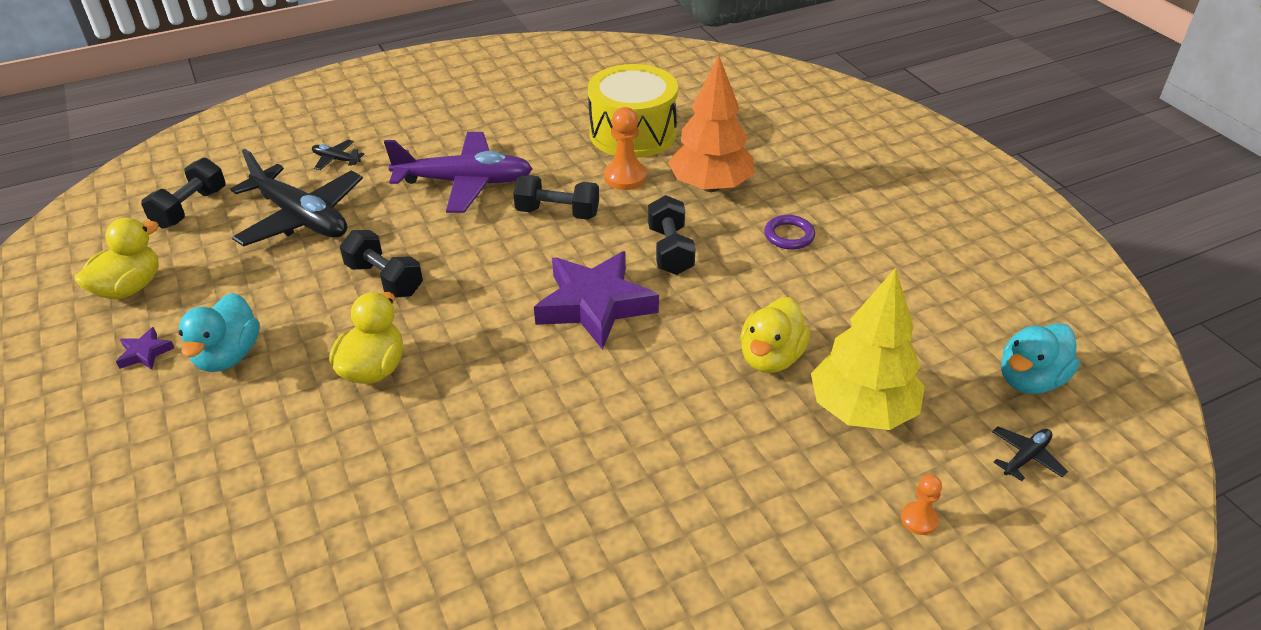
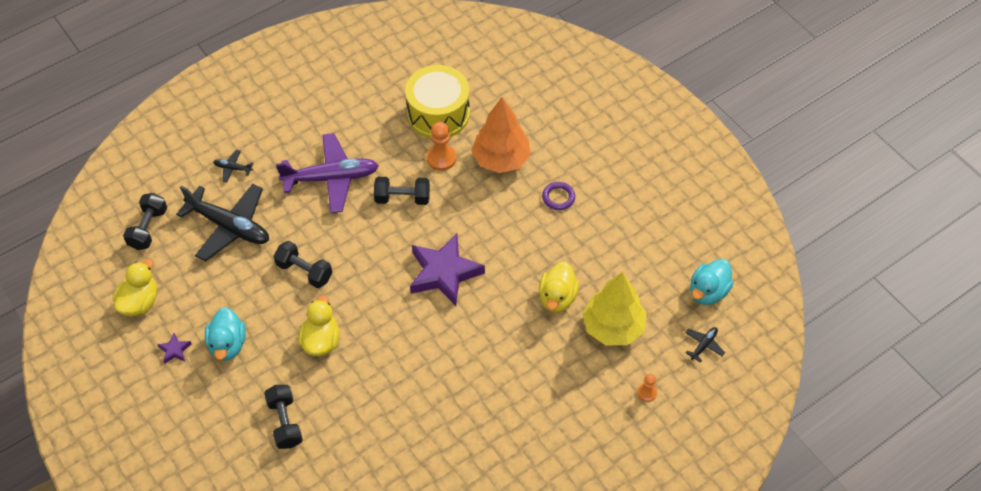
camera: 10 degrees left, 15 degrees up
(670, 250) = (483, 221): black dumbbell -> black dumbbell (285, 422)

